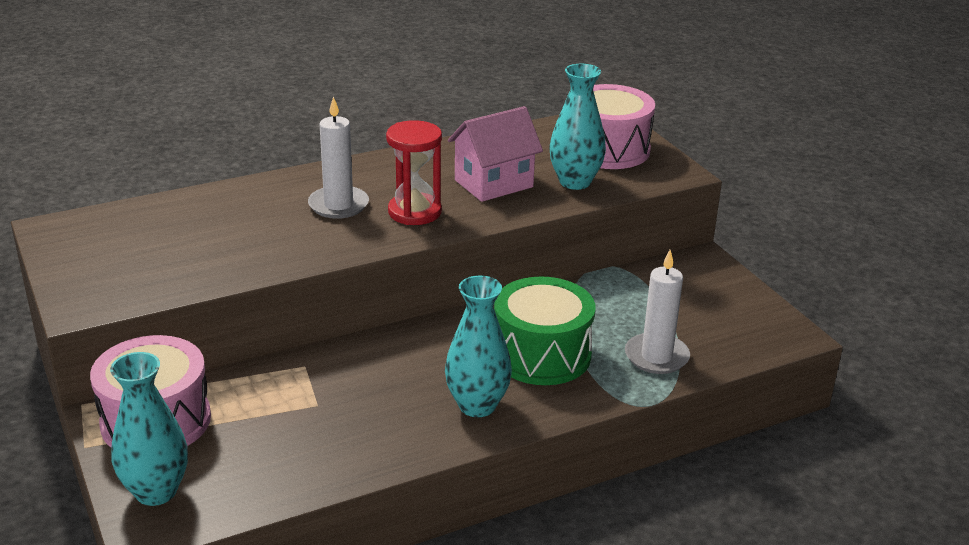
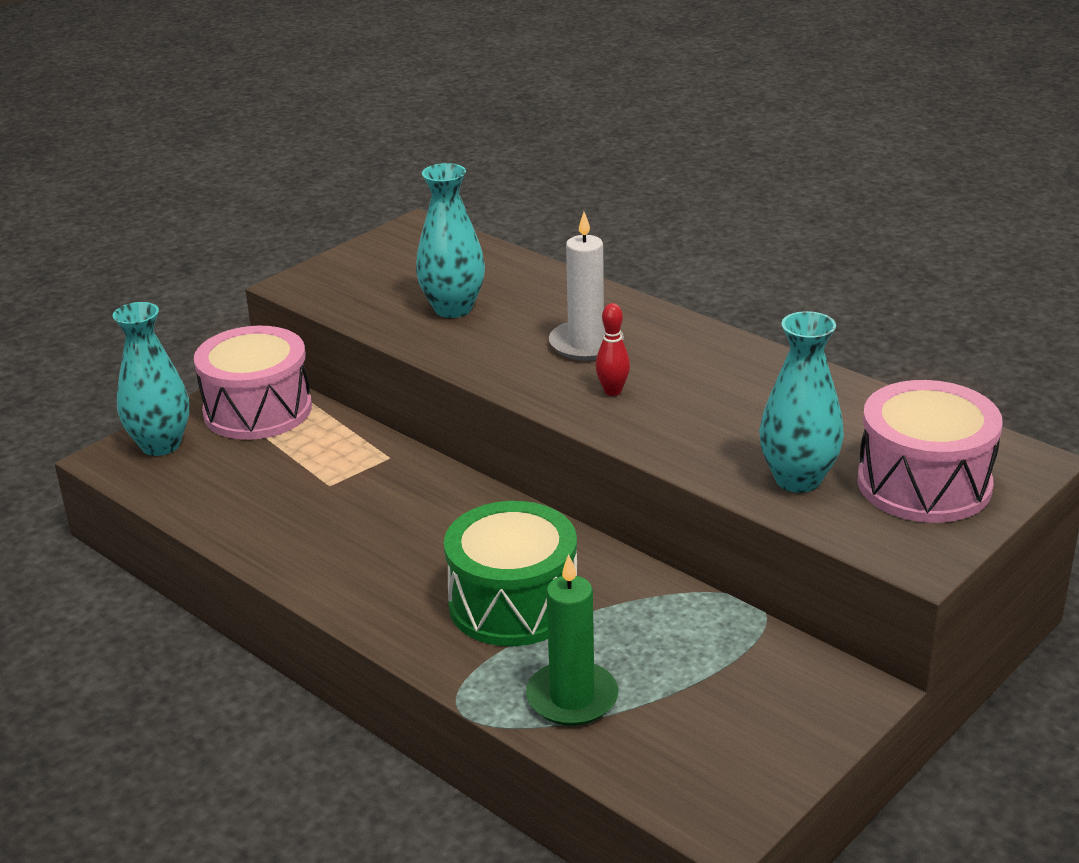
camera: 70 degrees right, 0 degrees up
(414, 212) = (612, 391): red hourglass -> red bowling pin
(477, 405) = (385, 583): turquoise vase -> turquoise vase (453, 308)
(493, 184) = (732, 423): pink house -> none
(656, 357) = (572, 698): white candle -> green candle

